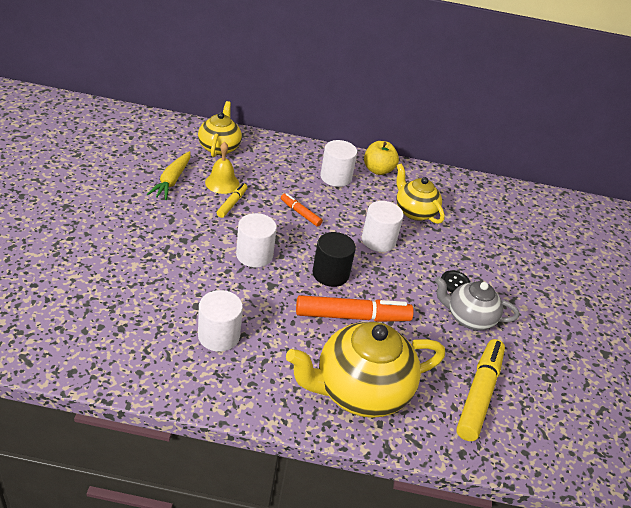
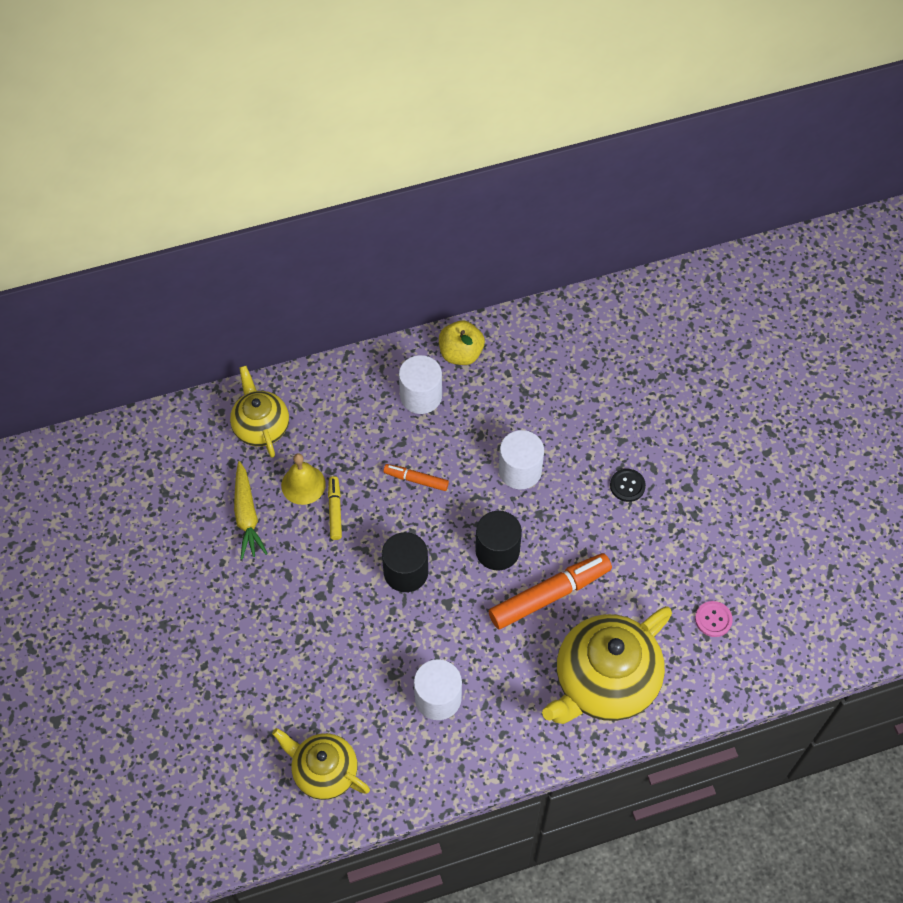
camera: 20 degrees left, 20 degrees up
(254, 255) = (406, 572): white cylinder -> black cylinder
(414, 211) = (535, 400): yellow teapot -> yellow teapot (324, 771)
(469, 318) = (662, 527): grey teapot -> none
(479, 394) = (713, 619): yellow marker -> pink button

